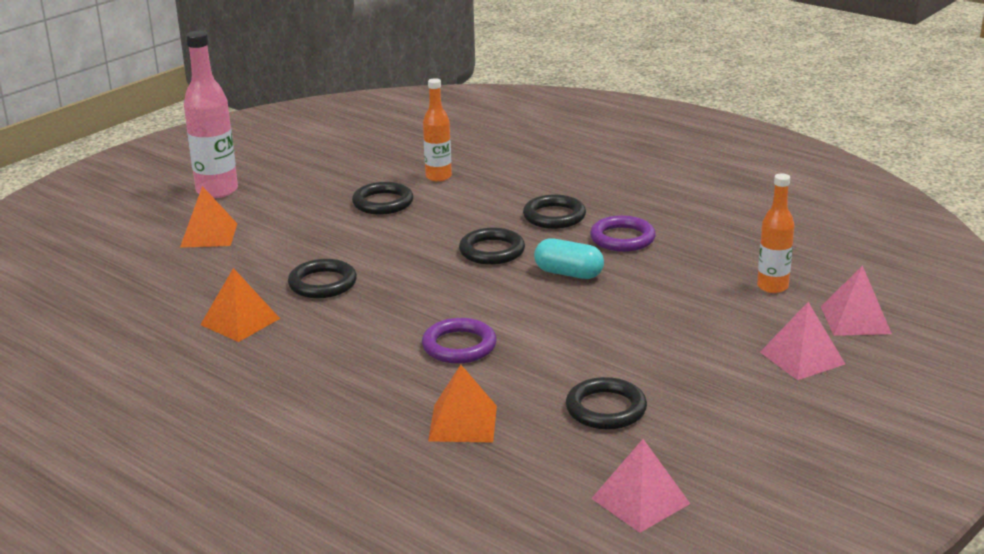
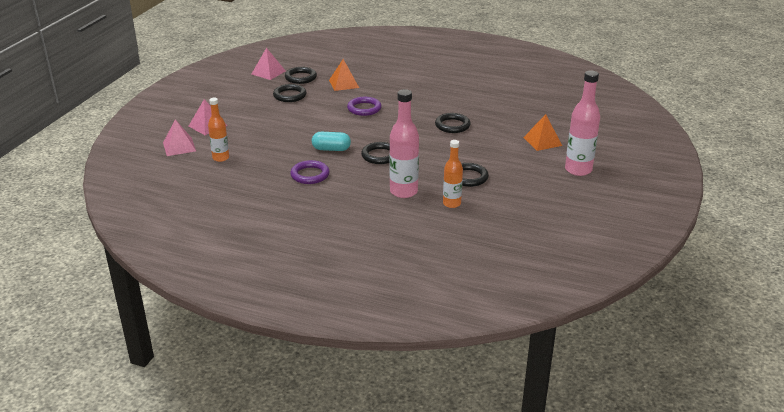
camera: 160 degrees right, 5 degrees up
(240, 321) = (471, 104): orange pyramid -> none
(492, 198) = (403, 191): none -> pink bottle
(554, 216) = (357, 184): black ring -> black ring (300, 77)

